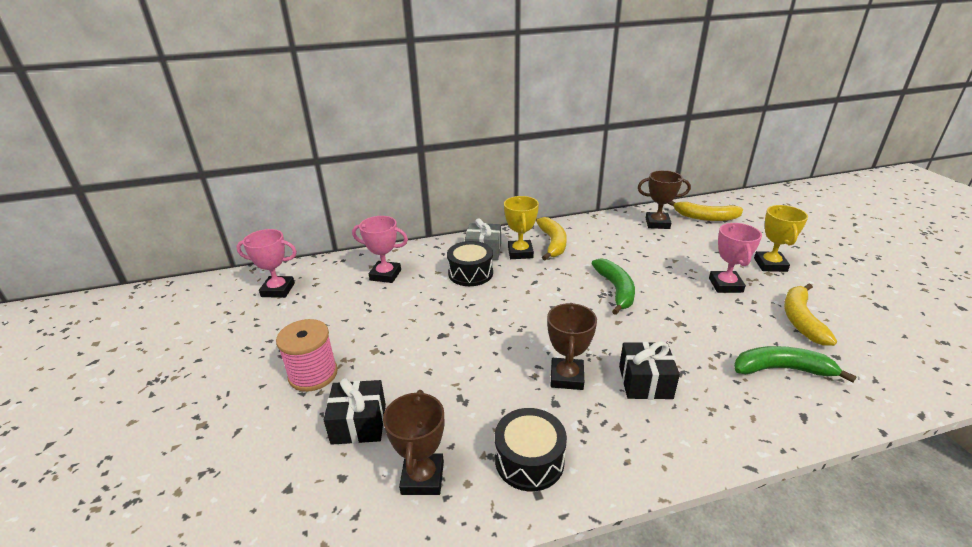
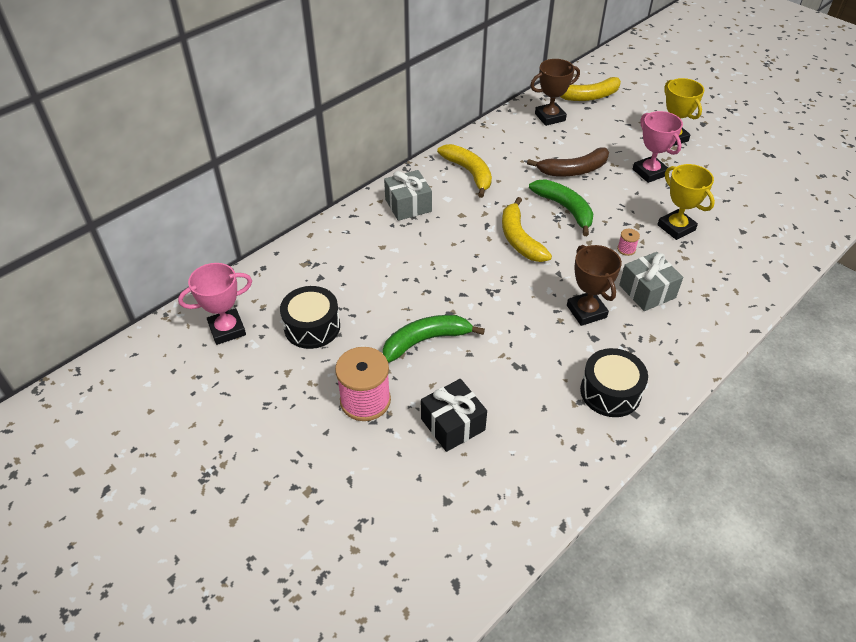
camera: 30 degrees left, 15 degrees up
(385, 275) = (330, 269): pink trophy -> none
(422, 478) = (544, 442): brown trophy -> none
(470, 273) = (417, 236): black drum -> black drum (312, 327)
(520, 253) = (446, 195): yellow trophy -> yellow trophy (676, 227)
(645, 382) = (647, 291): black gift -> grey gift
(648, 264) = (573, 170): none -> brown banana
(651, 339) = (626, 249): none -> pink spool
(781, 369) = (733, 241): green banana -> green banana (425, 341)
(801, 320) = (722, 189): yellow banana -> yellow banana (519, 239)

